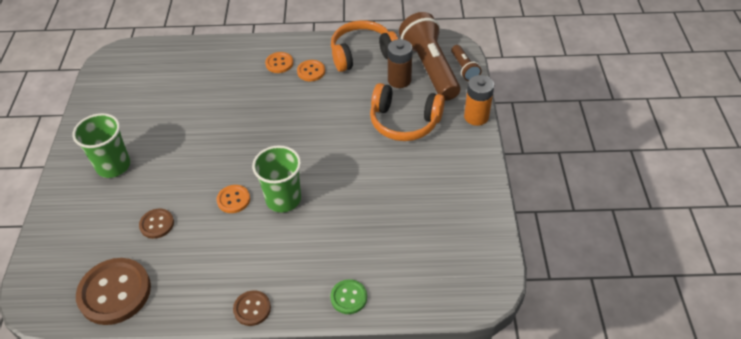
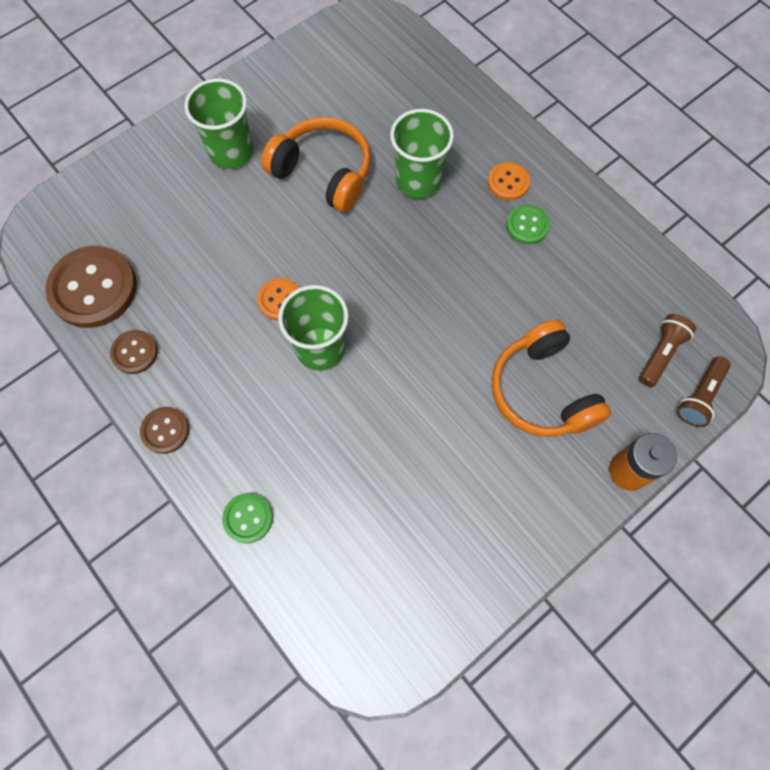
camera: 50 degrees right, 20 degrees up
(157, 224) = (194, 255): brown button -> brown button (135, 352)
(235, 96) = (418, 181): none -> green cup
(311, 71) = (527, 225): orange button -> green button
(362, 54) = (609, 258): orange headphones -> orange headphones (323, 173)
(399, 80) = (605, 333): brown battery -> none
(430, 68) = (661, 354): brown flashlight -> brown flashlight, size x0.48

